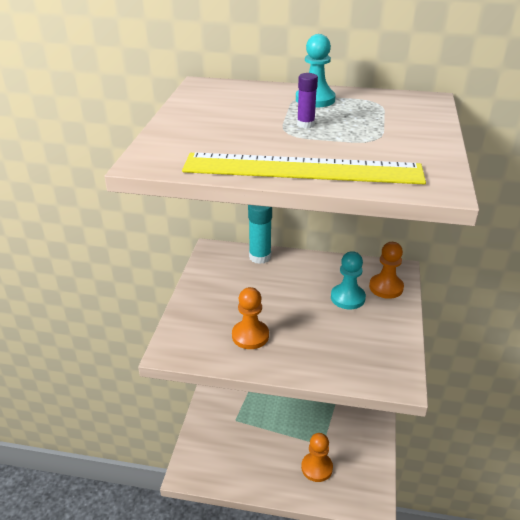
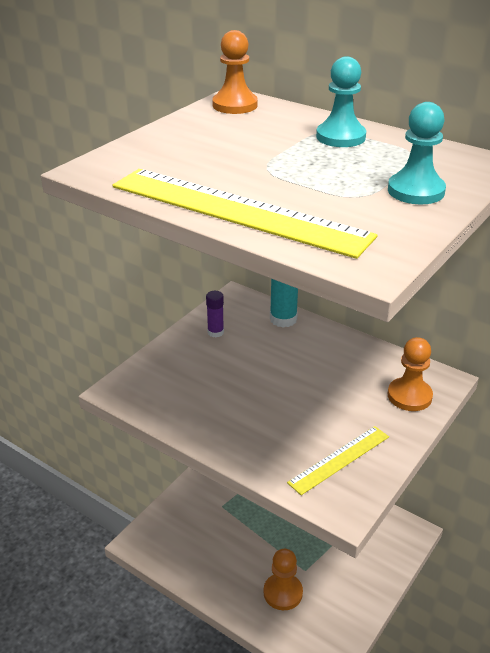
camera: 25 degrees right, 0 degrees up
(250, 336) = (211, 401): orange pawn -> orange pawn (235, 105)
(305, 124) = (297, 163): purple glue stick -> purple glue stick (215, 332)
(347, 298) = (352, 394): turquoise pawn -> turquoise pawn (416, 191)
(372, 348) = (339, 459): none -> yellow ruler

